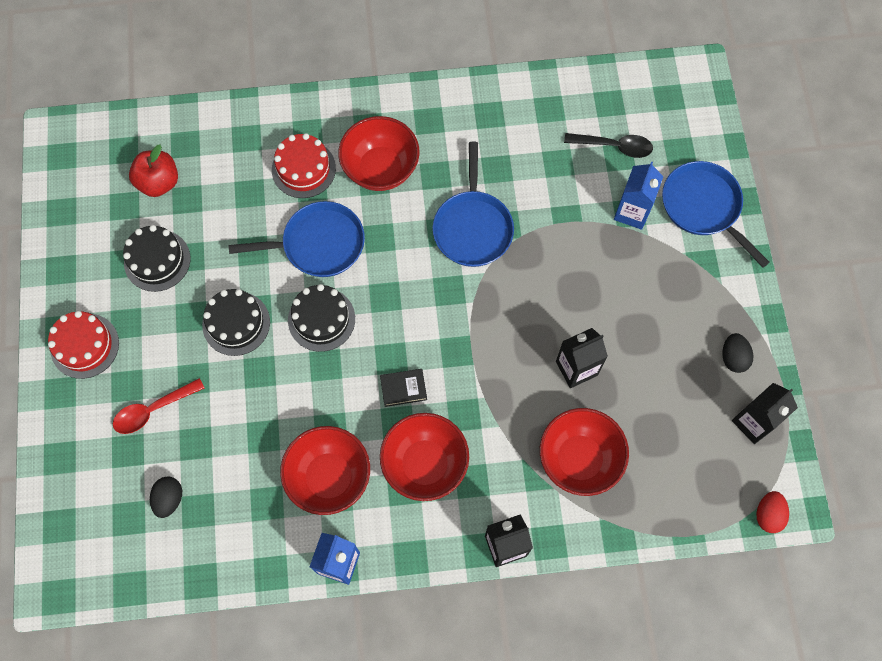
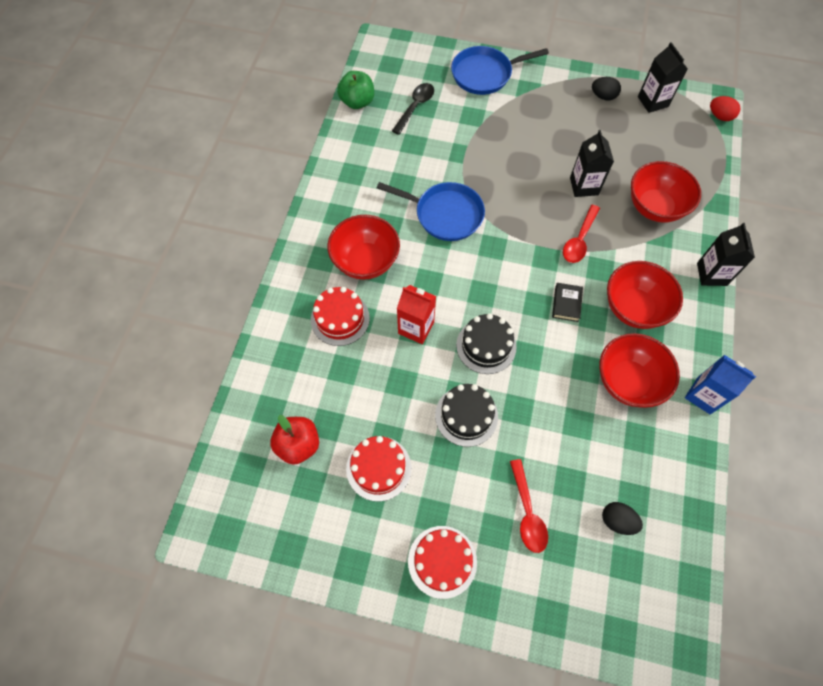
camera: 70 degrees left, 5 degrees down
(157, 260) = (378, 468): black cake -> red cake
(318, 244) = (416, 328): blue pan -> red carton
(495, 382) = (579, 240): none -> red spoon
(593, 83) = (357, 102): none -> green apple
(632, 212) = (472, 114): blue carton -> none

